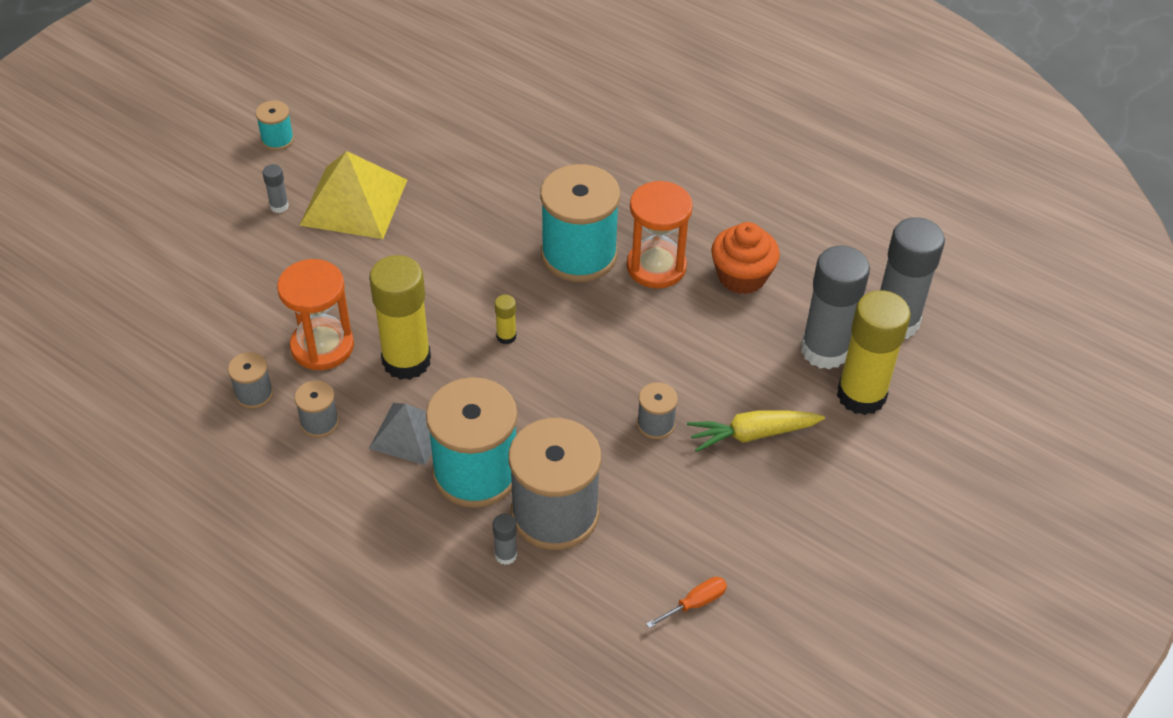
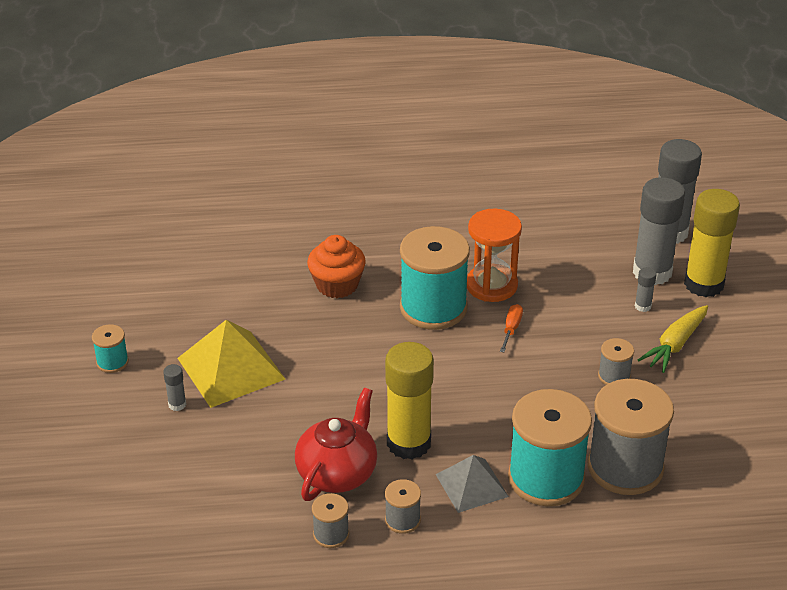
camera: 40 degrees left, 10 degrees down
(322, 346) = (337, 472): orange hourglass -> red teapot
(506, 336) = (454, 386): yellow glue stick -> none
(506, 555) = (629, 512): grey glue stick -> grey glue stick (643, 306)
(695, 603) = (768, 459): orange screwdriver -> orange screwdriver (511, 329)
(741, 276) = (550, 260): orange cupcake -> orange cupcake (337, 285)

